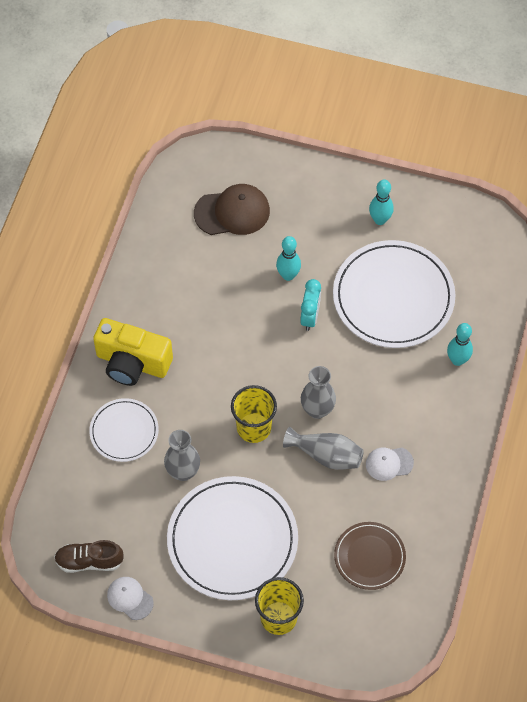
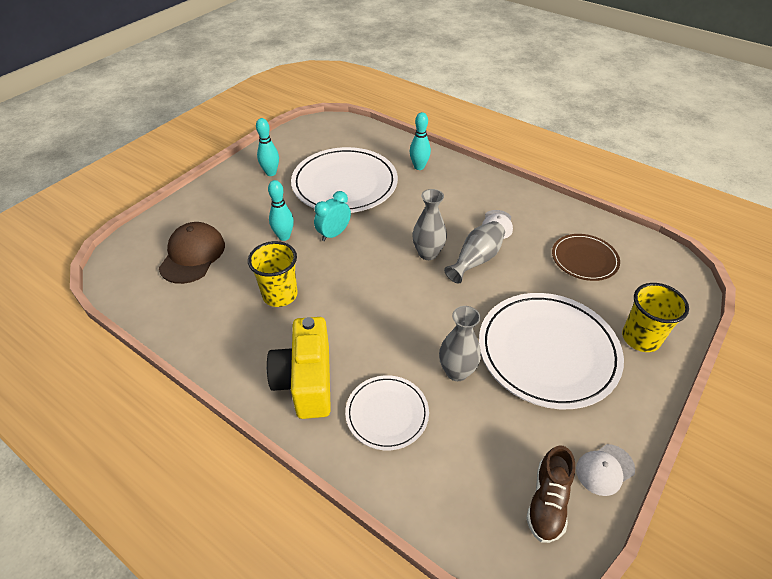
camera: 70 degrees left, 15 degrees down
(132, 363) = (306, 381): yellow camera -> yellow camera turned 135 degrees clockwise
(254, 428) = (428, 301): yellow cup -> yellow cup (280, 295)
(310, 317) = (334, 234): turquoise clock -> turquoise clock turned 75 degrees counterclockwise

